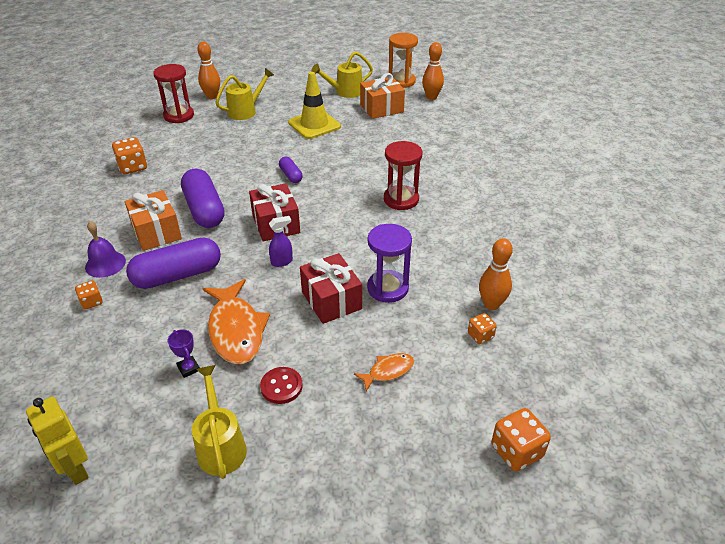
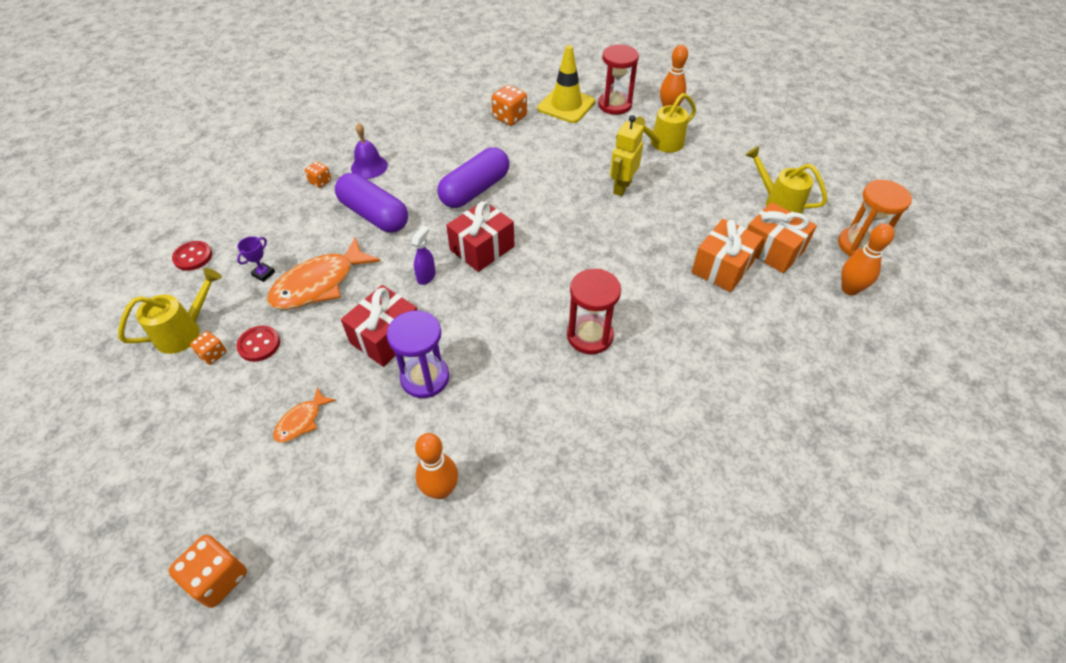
camera: 65 degrees right, 10 degrees up
(75, 469) = (148, 258): yellow robot -> yellow robot (621, 187)
(111, 425) = (193, 257): none -> red button
(156, 232) = (425, 175): orange gift -> orange gift (722, 267)
(245, 111) = (663, 144): yellow watering can -> yellow watering can turned 120 degrees clockwise
(282, 262) = (426, 276): purple spray bottle -> purple spray bottle turned 105 degrees counterclockwise
(291, 175) = (571, 226): purple capsule -> none
(314, 125) = (683, 205): yellow traffic cone -> yellow traffic cone (566, 105)
(388, 371) = (301, 421): orange fish -> orange fish turned 90 degrees clockwise
(480, 335) = (382, 493): orange dice -> orange dice (213, 354)

